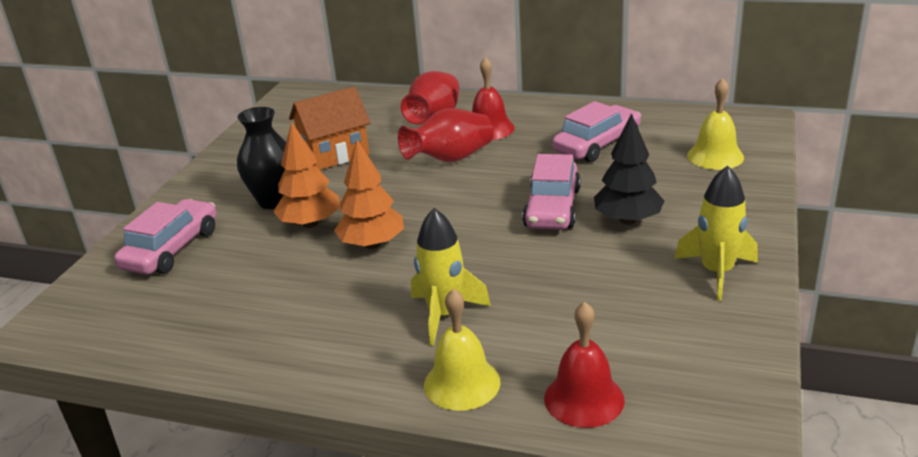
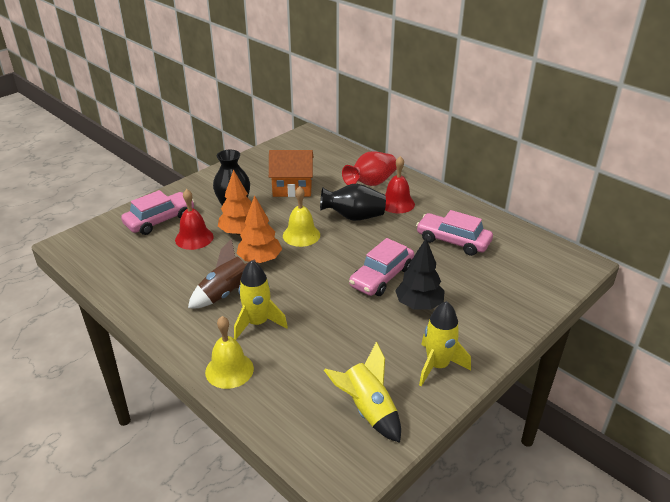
camera: 25 degrees right, 5 degrees up
(363, 298) = (226, 293): none -> brown rocket
(450, 159) = (354, 217): red vase -> black vase
(584, 399) = (282, 411): red bell -> red bell (194, 238)
(597, 144) = (453, 241): pink car -> pink car turned 135 degrees counterclockwise
(687, 351) = (367, 410): none -> yellow rocket
(715, 156) = (523, 280): yellow bell -> yellow bell (301, 235)

